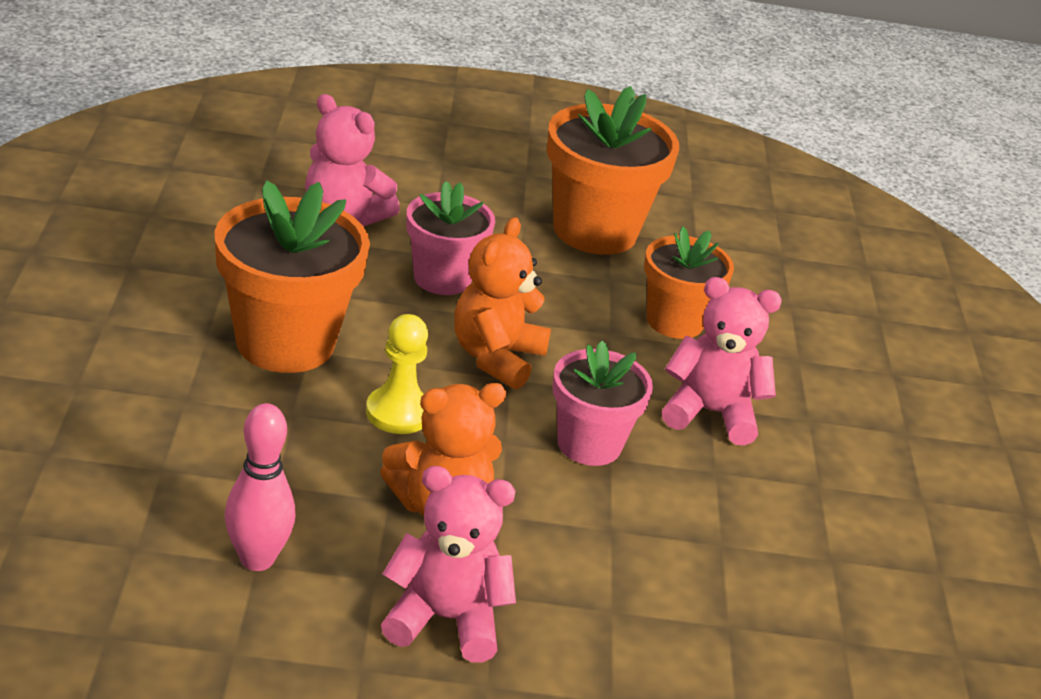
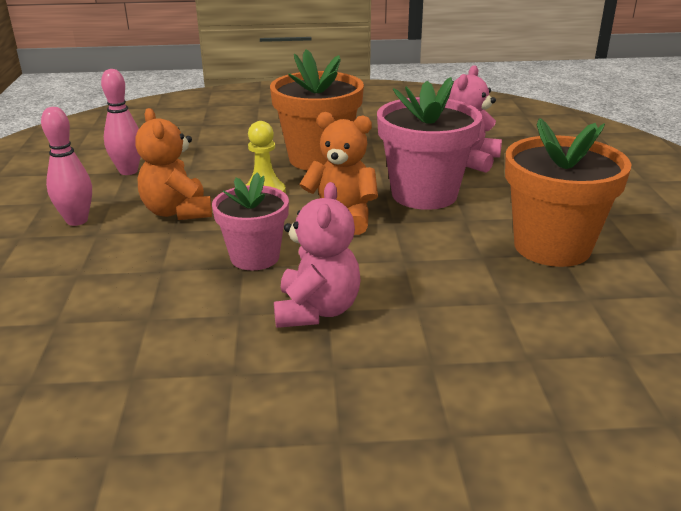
camera: 90 degrees right, 5 degrees down
(442, 278) = (424, 194): pink flower pot -> pink flower pot, size x1.57
(445, 619) = (77, 220): pink teddy bear -> pink bowling pin
(675, 321) = (443, 289): orange flower pot -> none

